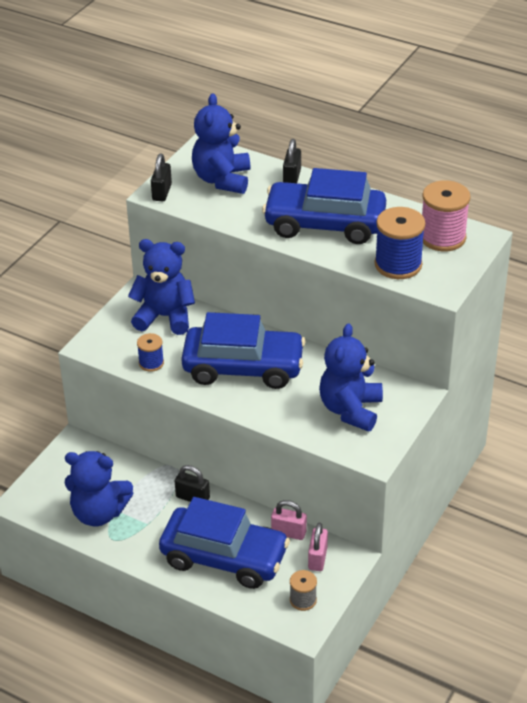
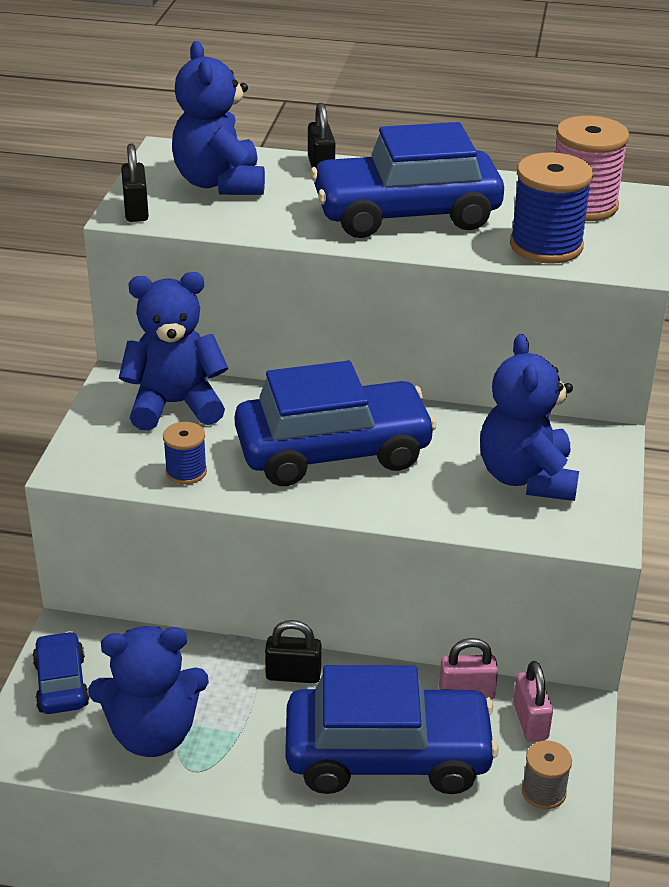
camera: 20 degrees left, 5 degrees down
(60, 472) = (61, 683): none -> blue car

